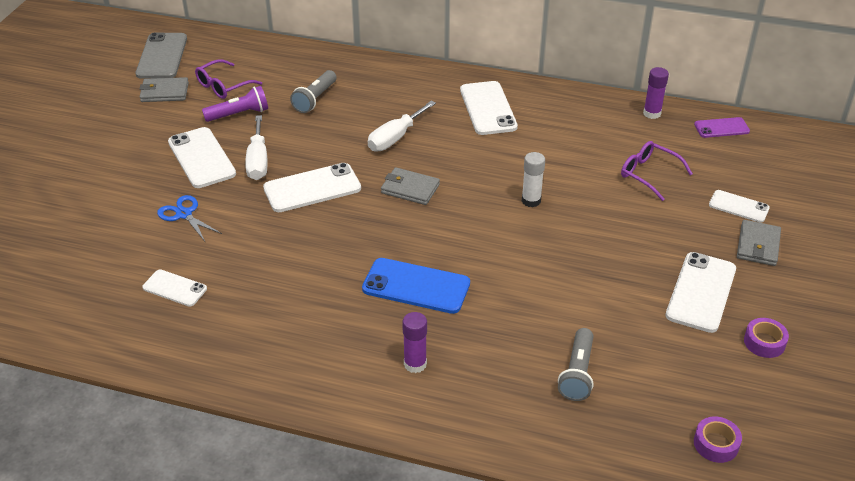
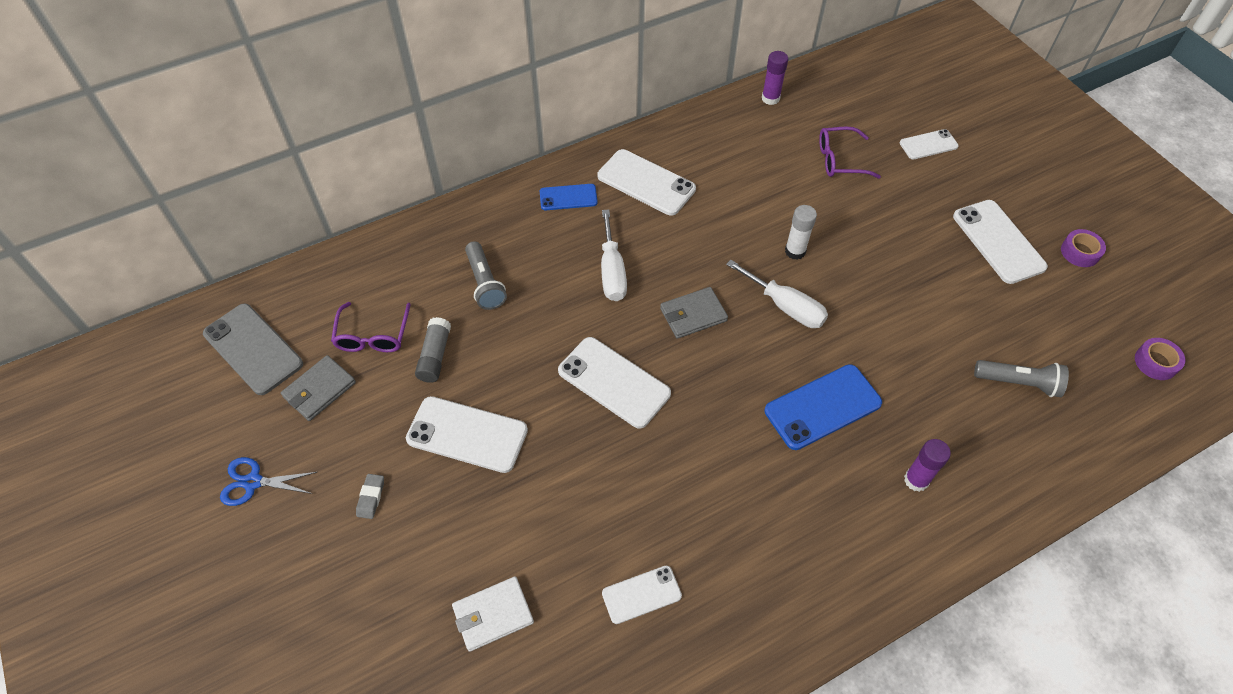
camera: 45 degrees left, 15 degrees up
(96, 239) = (493, 615): none -> white wallet
(119, 152) = (371, 497): none -> grey eraser
(184, 214) = (538, 510): blue scissors -> blue scissors (253, 482)
(239, 114) = (435, 356): purple flashlight -> grey glue stick
(258, 161) = (526, 393): white screwdriver -> white screwdriver (785, 306)
(312, 188) = (614, 382): white phone -> white phone turned 75 degrees counterclockwise
(427, 88) = (568, 197): none -> blue phone
(577, 373) = (1018, 383): grey flashlight -> grey flashlight turned 45 degrees counterclockwise
(721, 128) = (832, 78): purple phone -> none
(758, 245) = (979, 171): grey wallet -> none

